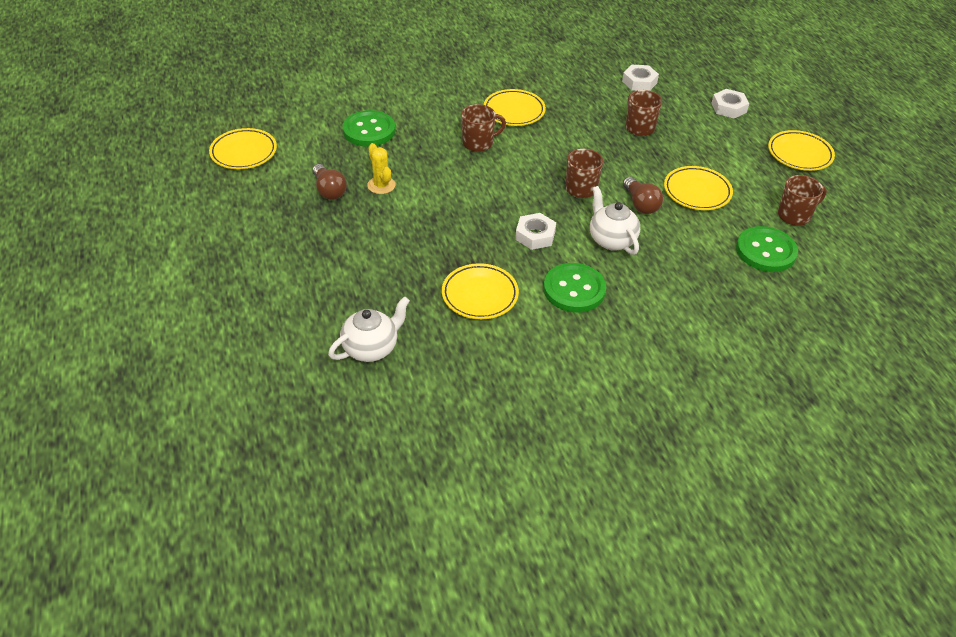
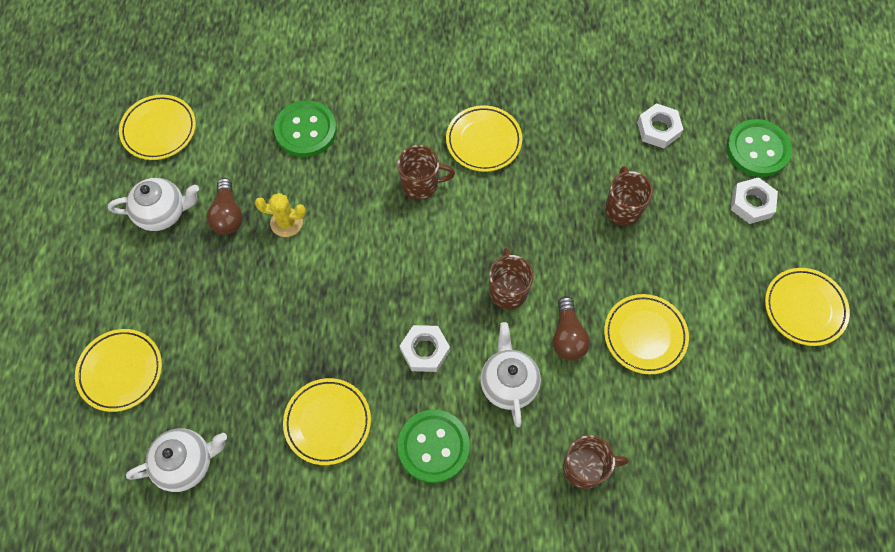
camera: 20 degrees right, 20 degrees up
(271, 200) = (163, 213): none -> white teapot
(282, 304) = (121, 371): none -> yellow plate
(381, 185) = (286, 223): yellow cactus -> yellow cactus turned 75 degrees counterclockwise
(765, 251) = (683, 456): green button -> green button (757, 149)
(795, 215) = (747, 409): brown mug -> brown mug (585, 468)

